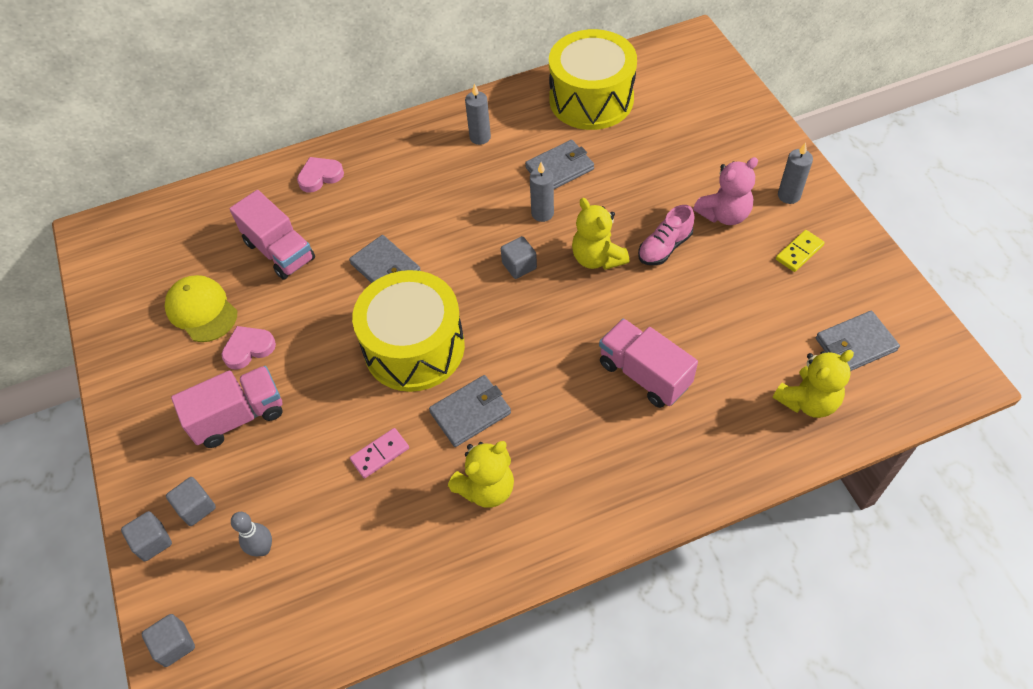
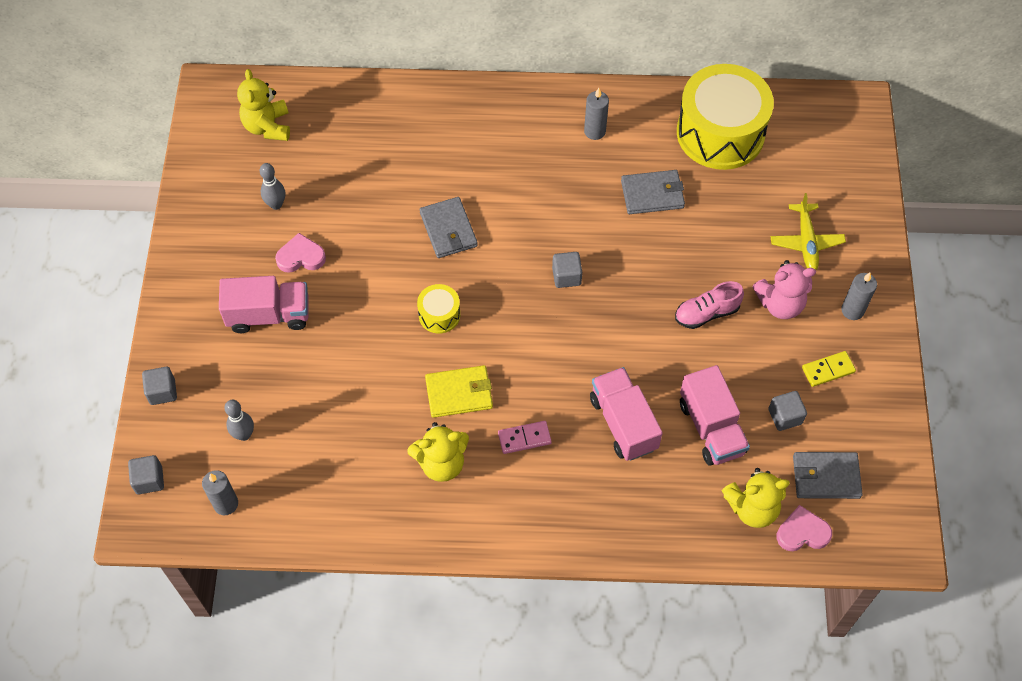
camera: 20 degrees right, 5 degrees up
(196, 507) = (206, 378): grey cube -> grey cube (785, 416)
(201, 310) = (276, 204): yellow cap -> grey bowling pin
(280, 251) = (364, 174): pink truck -> pink truck (711, 428)
(320, 176) = (431, 113): pink heart -> pink heart (802, 532)
(380, 454) = (368, 396): pink domino -> pink domino (524, 438)
(414, 347) = (439, 315): yellow drum -> yellow drum, size x0.44
(470, 412) = (459, 393): grey wallet -> yellow wallet
(542, 213) = (613, 233): grey candle -> grey candle (226, 504)
(597, 258) = (640, 298): yellow teddy bear -> yellow teddy bear (267, 126)
(715, 156) = (806, 242): none -> yellow plane

